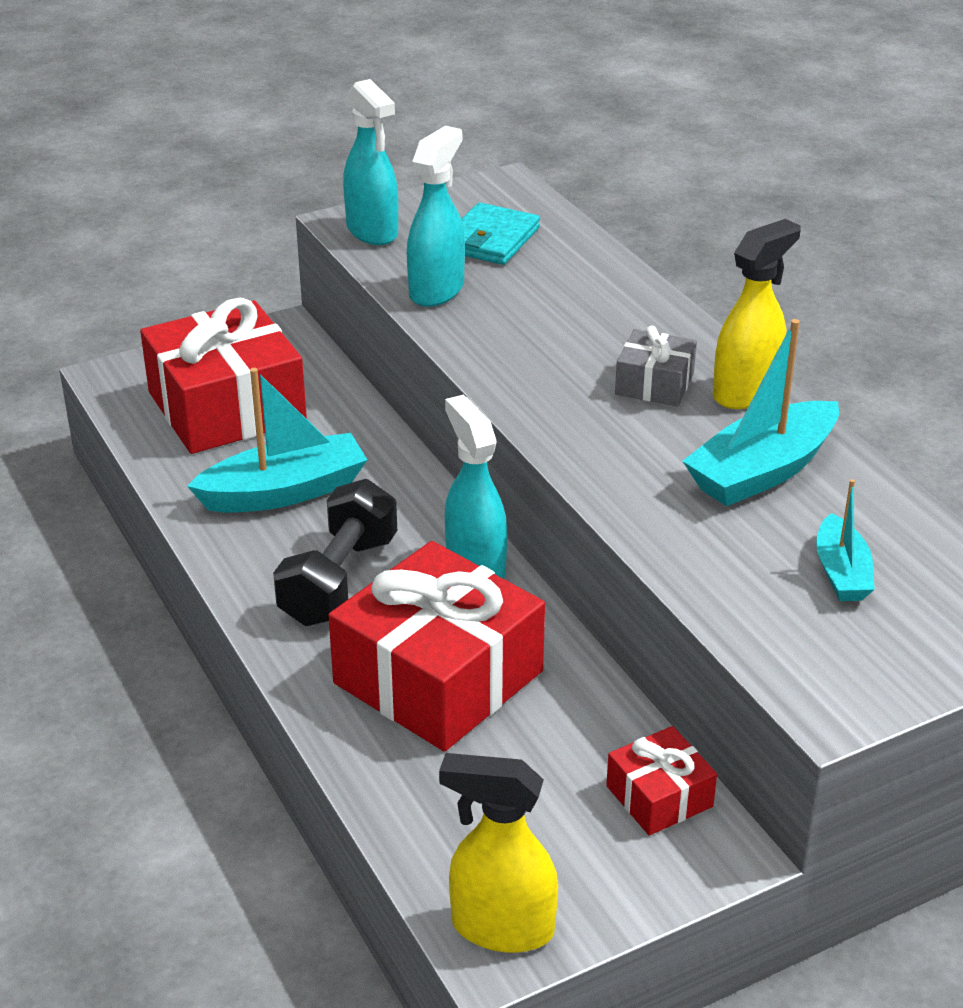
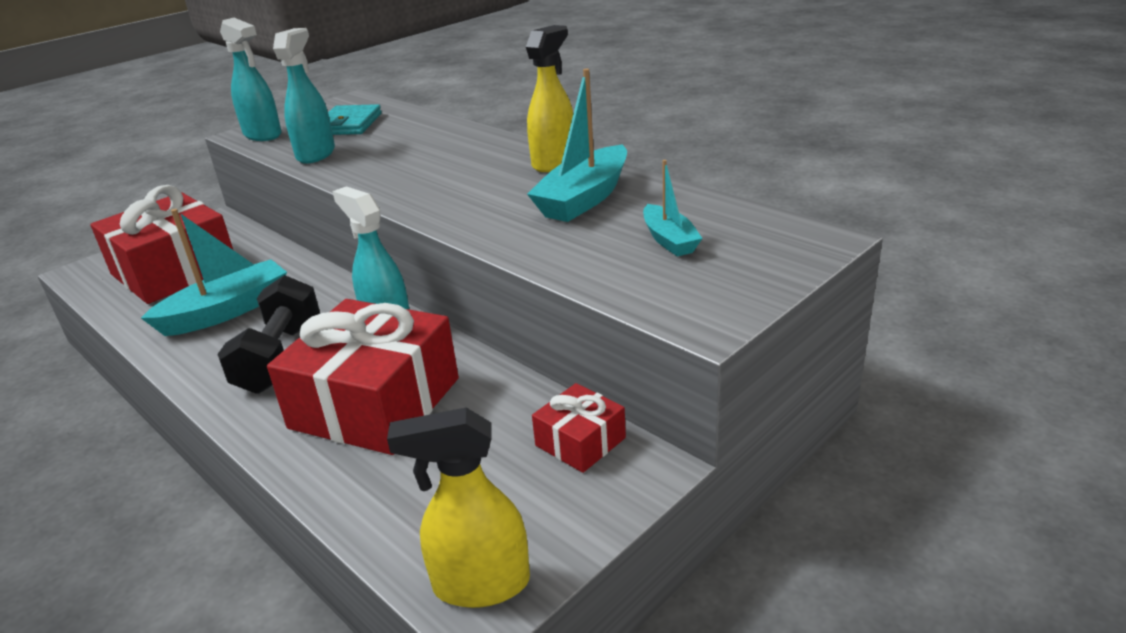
camera: 15 degrees left, 5 degrees down
(654, 384) = (488, 170): grey gift -> none

